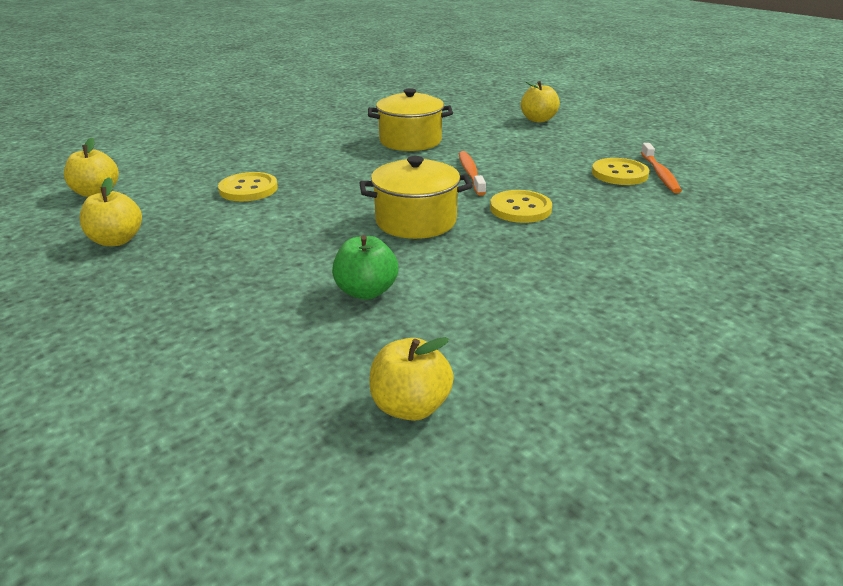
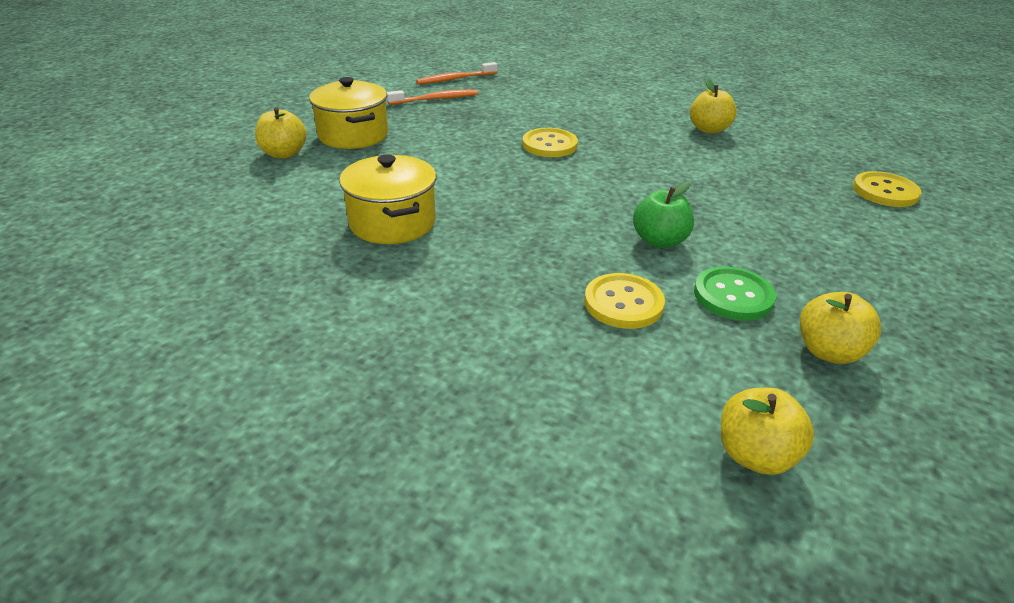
camera: 110 degrees left, 5 degrees up
(209, 226) = (733, 296): none -> green button
(366, 291) = (742, 185): green apple -> green apple (659, 241)
(410, 406) = (825, 153): yellow apple -> yellow apple (709, 129)
(416, 221) = (613, 184): yellow pot -> yellow pot (353, 135)
(470, 173) = (482, 173): orange toothbrush -> orange toothbrush (455, 79)
(619, 174) = (444, 112): yellow button -> yellow button (885, 191)

